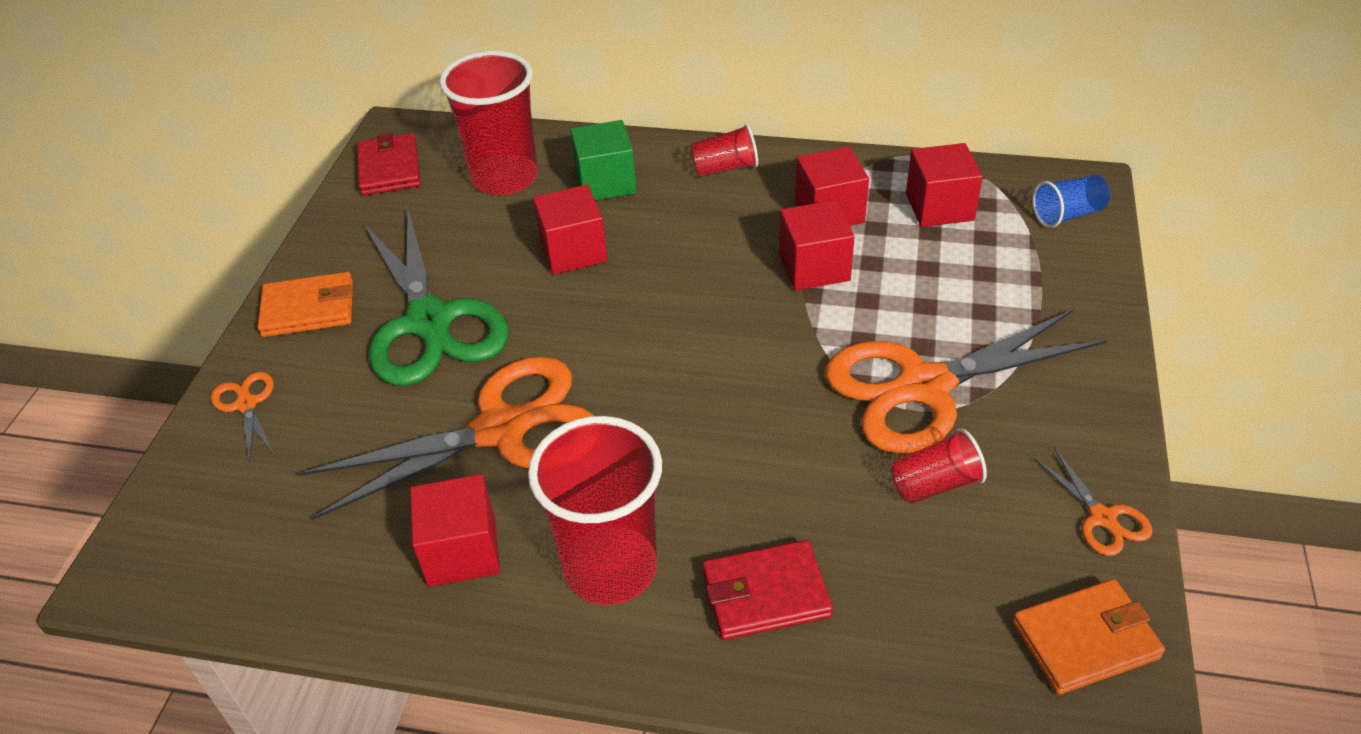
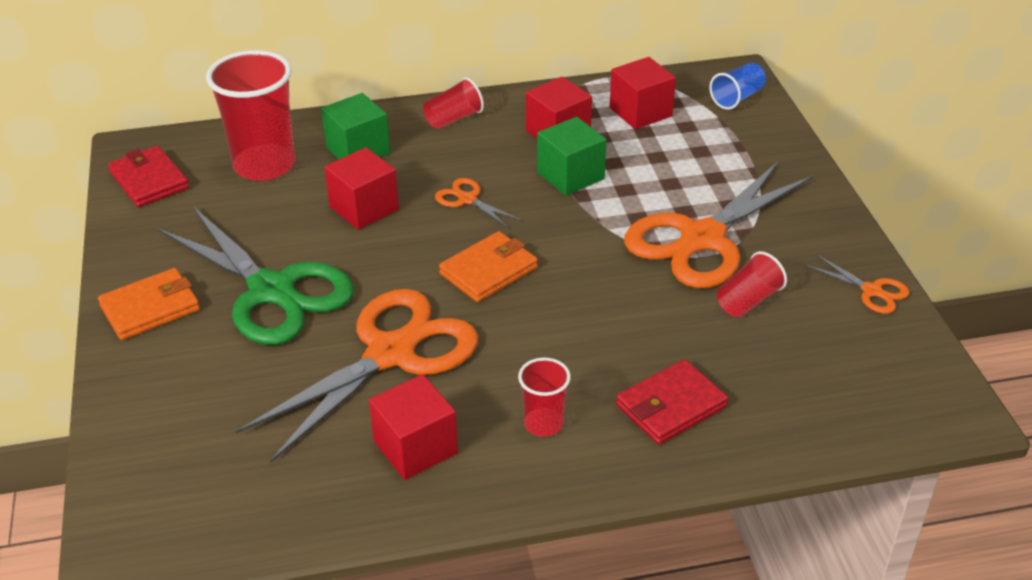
camera: 25 degrees left, 5 degrees down
(246, 404) = (144, 395): orange scissors -> orange scissors (467, 199)
(610, 568) = (543, 424): red cup -> red cup, size x0.50
(814, 267) = (570, 175): red cube -> green cube
(1085, 640) = (902, 369): orange wallet -> orange wallet (488, 271)

